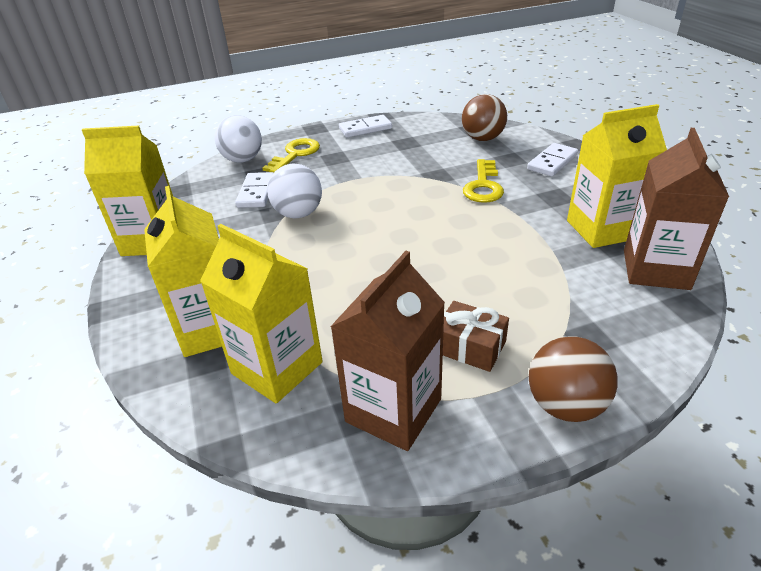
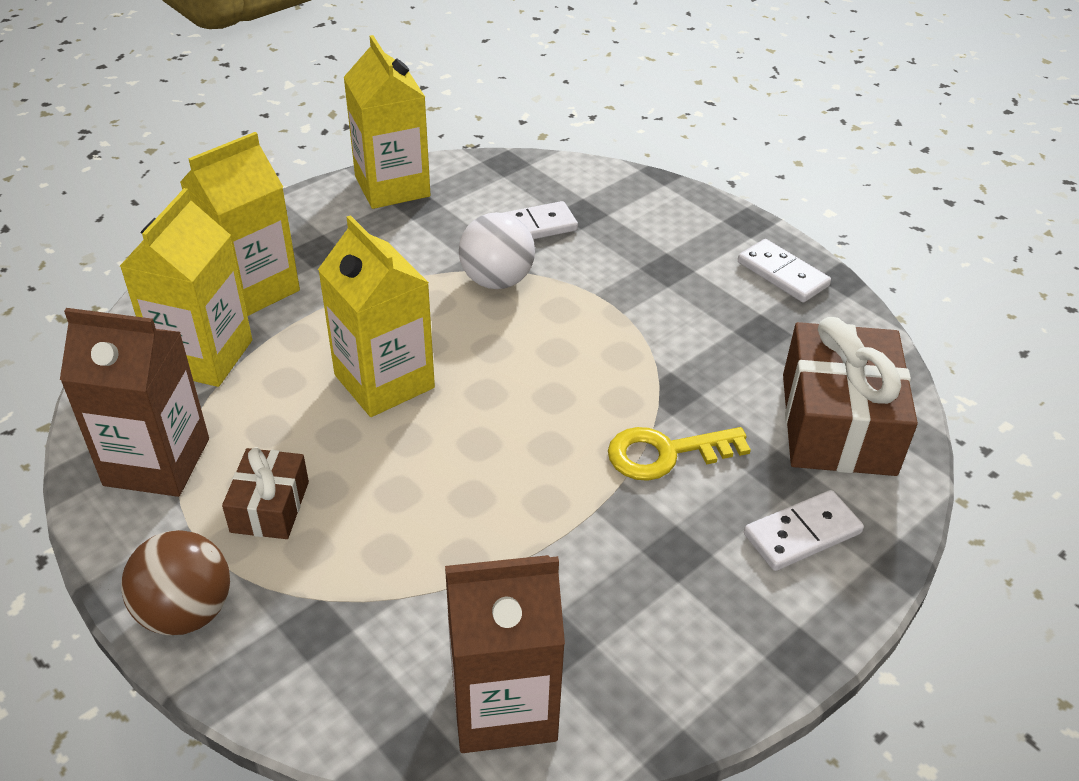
camera: 65 degrees right, 5 degrees up
(243, 160) = (611, 186): white ball -> none
(295, 154) = (653, 228): yellow key -> none
(482, 139) = (837, 423): brown ball -> brown gift
(552, 162) = (802, 533): white domino -> white domino turned 45 degrees counterclockwise
(602, 229) = (596, 625): yellow carton -> yellow carton (384, 381)

